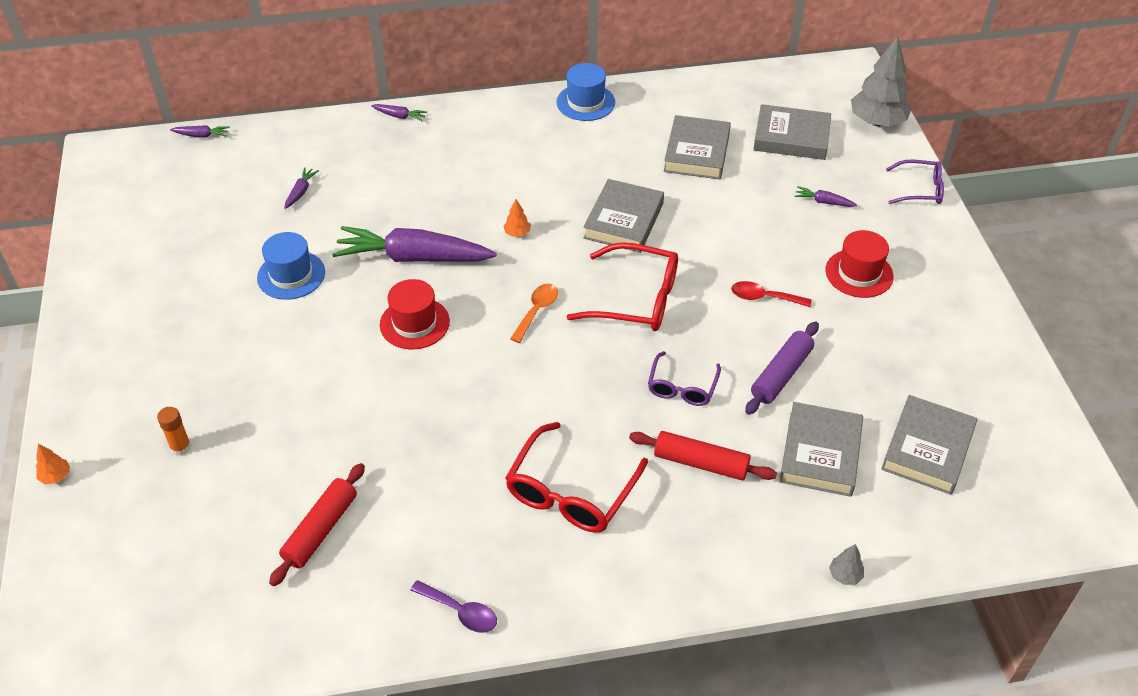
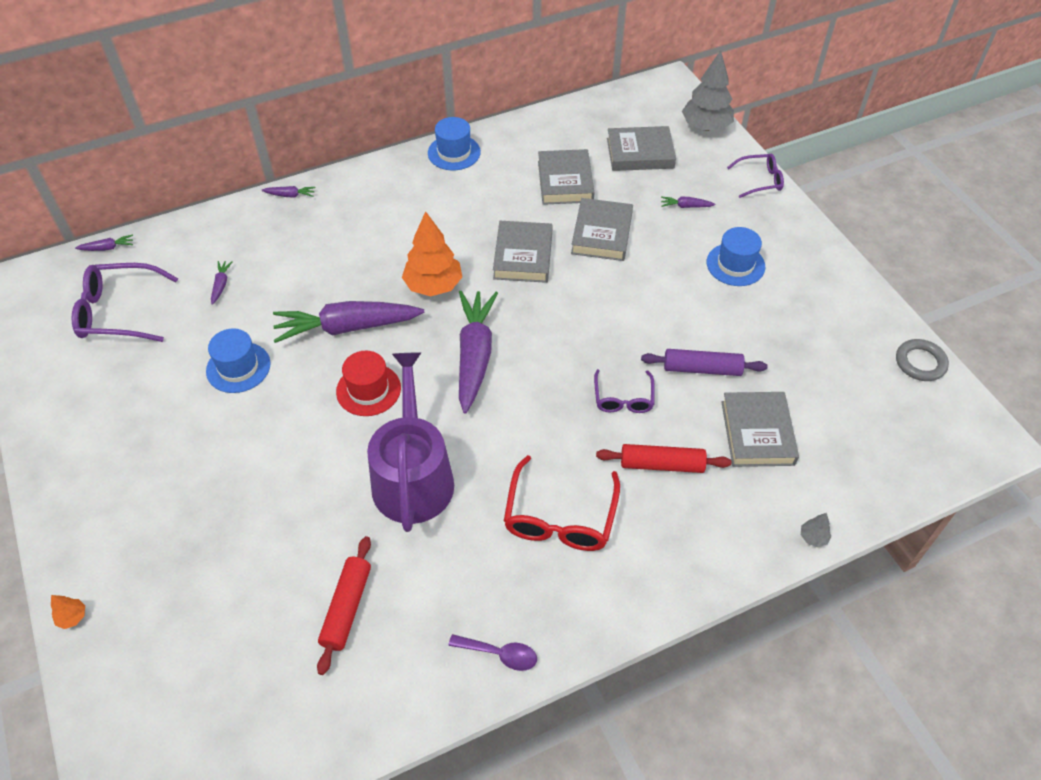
camera: 15 degrees left, 5 degrees up
(181, 447) = (187, 559): orange glue stick -> none
(193, 199) = (119, 312): none -> purple glasses
(431, 417) = (412, 476): none -> purple watering can
(517, 233) = (433, 286): orange tree -> orange tree, size x2.38
(537, 311) = (474, 355): orange spoon -> purple carrot
(635, 299) = (557, 326): red glasses -> none
(764, 297) = (665, 302): red spoon -> none
(781, 374) = (702, 369): purple rolling pin -> purple rolling pin turned 75 degrees clockwise
(859, 273) = (735, 264): red hat -> blue hat
(927, 449) = (841, 409): grey book -> grey book (602, 234)
(1040, 419) = (920, 363): none -> grey ring

